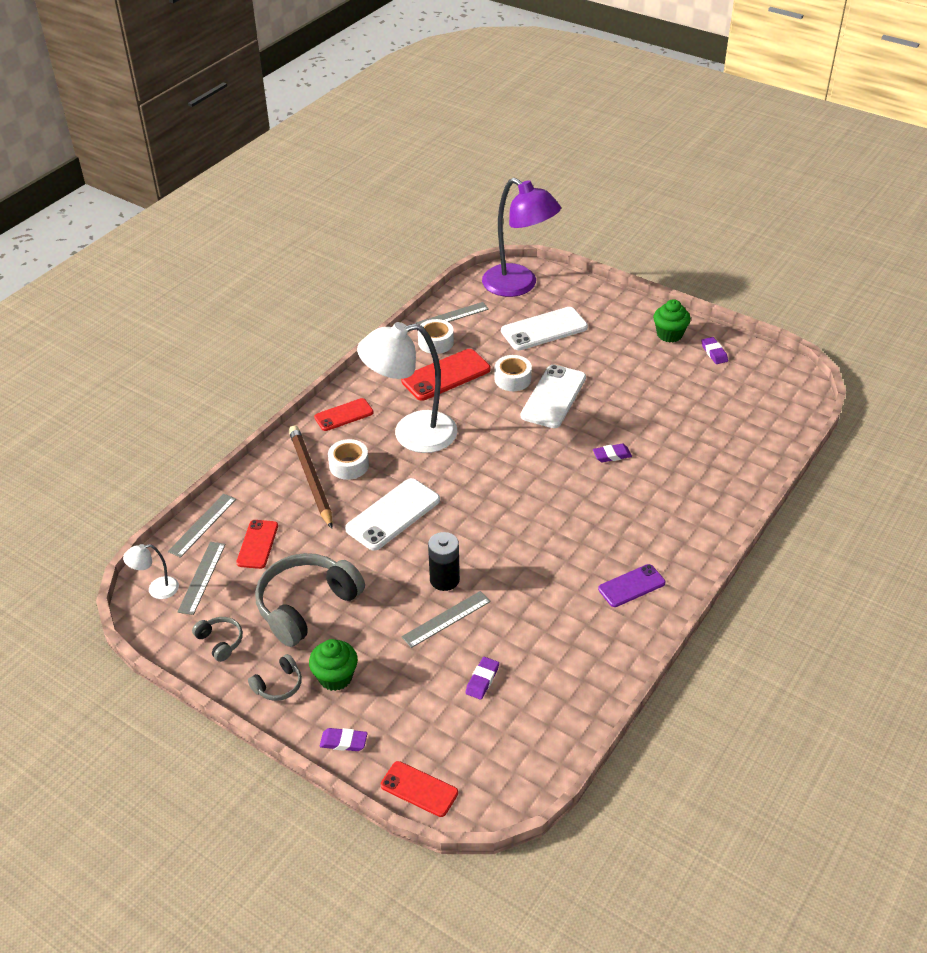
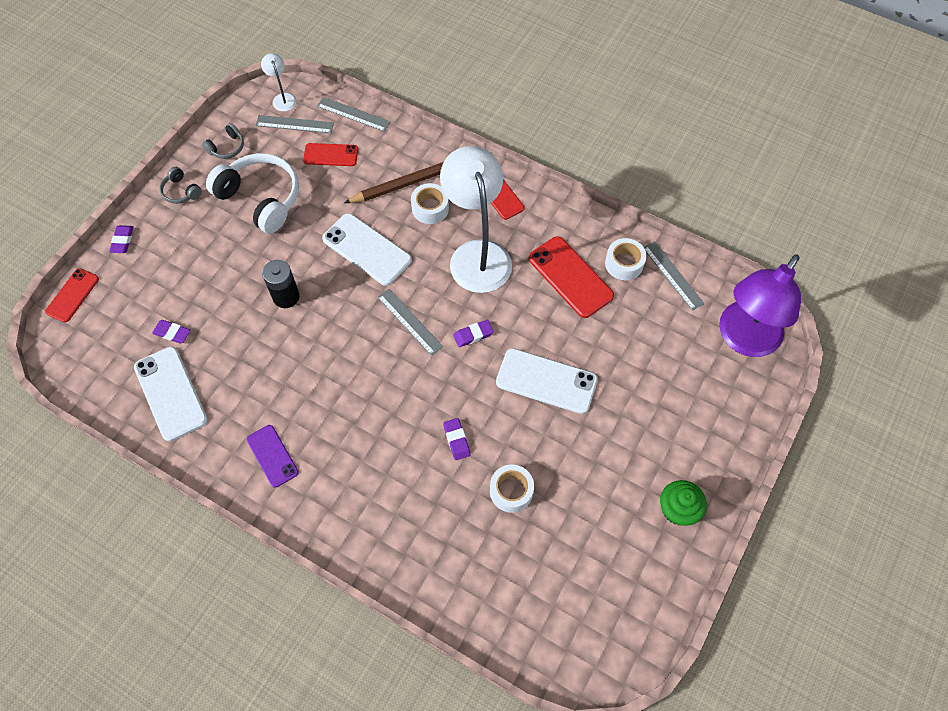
camera: 85 degrees right, 20 degrees up
(306, 606) = (261, 198): grey headphones -> white headphones
(335, 677) = (185, 228): green cupcake -> none
(446, 619) = (240, 301): grey ruler -> grey ruler (410, 321)
(512, 379) = (571, 340): white tape -> white tape (511, 491)
(544, 329) = (664, 369): white phone -> white phone (171, 393)
(714, 353) = (649, 562): purple eraser -> purple eraser (473, 335)

